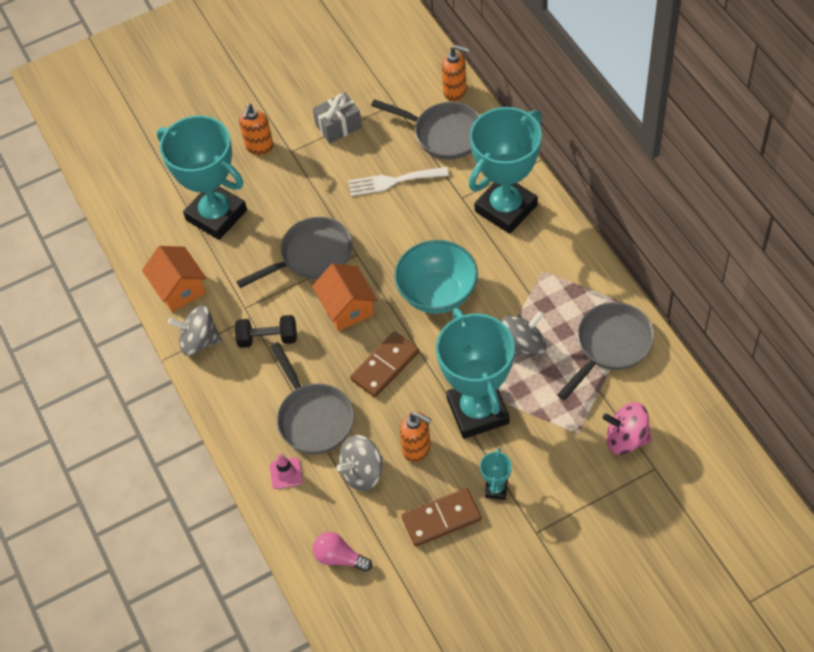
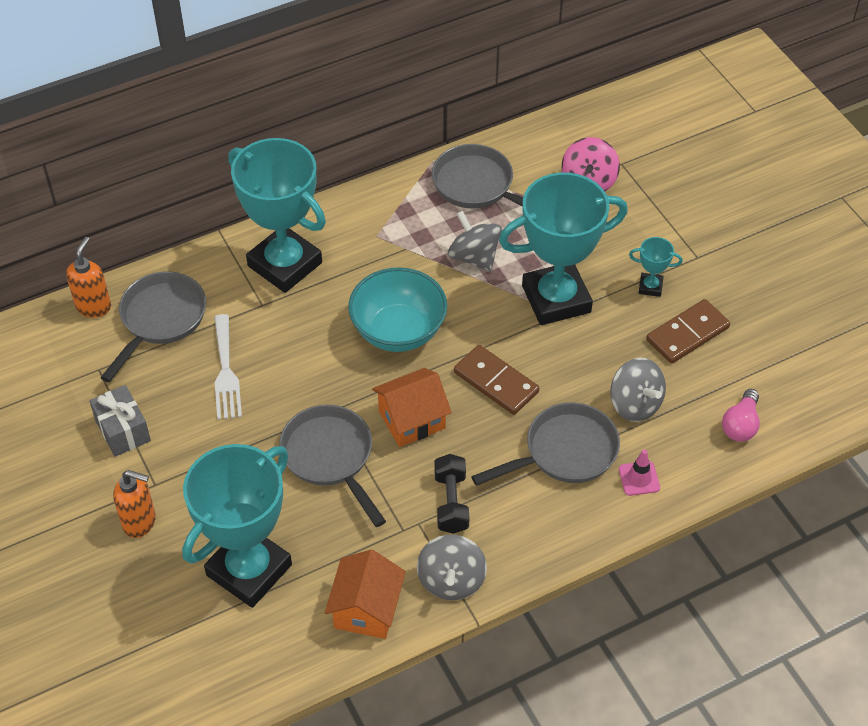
camera: 95 degrees left, 5 degrees down
(179, 288) = (366, 609): orange house -> orange house turned 45 degrees counterclockwise
(417, 449) = (604, 353): orange soap dispenser -> none
(441, 518) = (687, 334): brown domino -> brown domino turned 75 degrees clockwise

